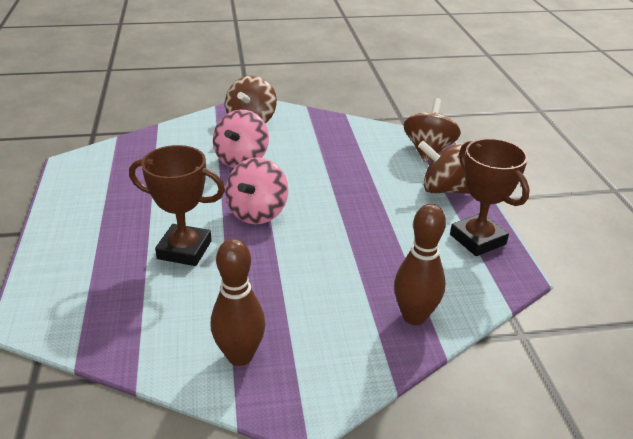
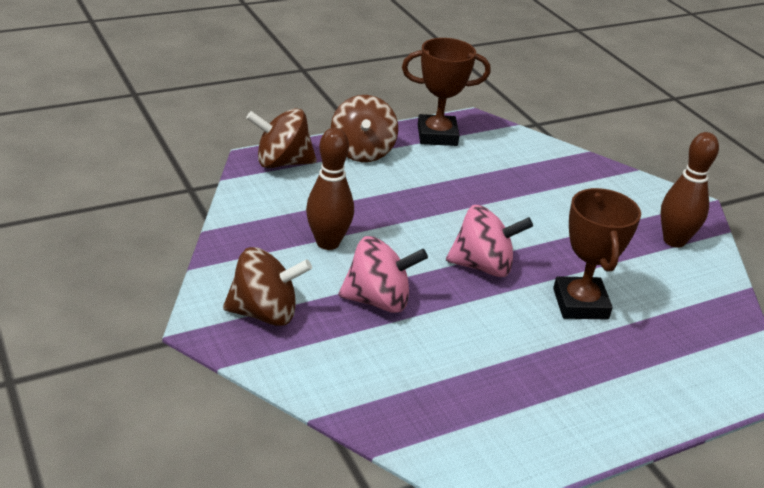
camera: 110 degrees left, 0 degrees up
(414, 316) = (561, 164): brown bowling pin -> brown bowling pin (328, 243)
(477, 239) = (437, 135): brown trophy -> brown trophy turned 45 degrees clockwise

